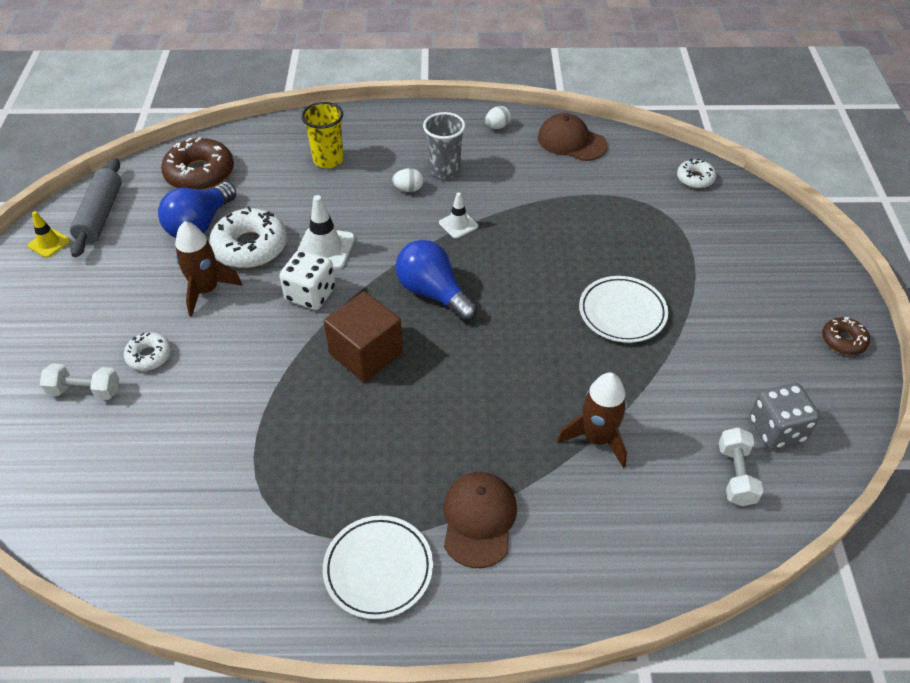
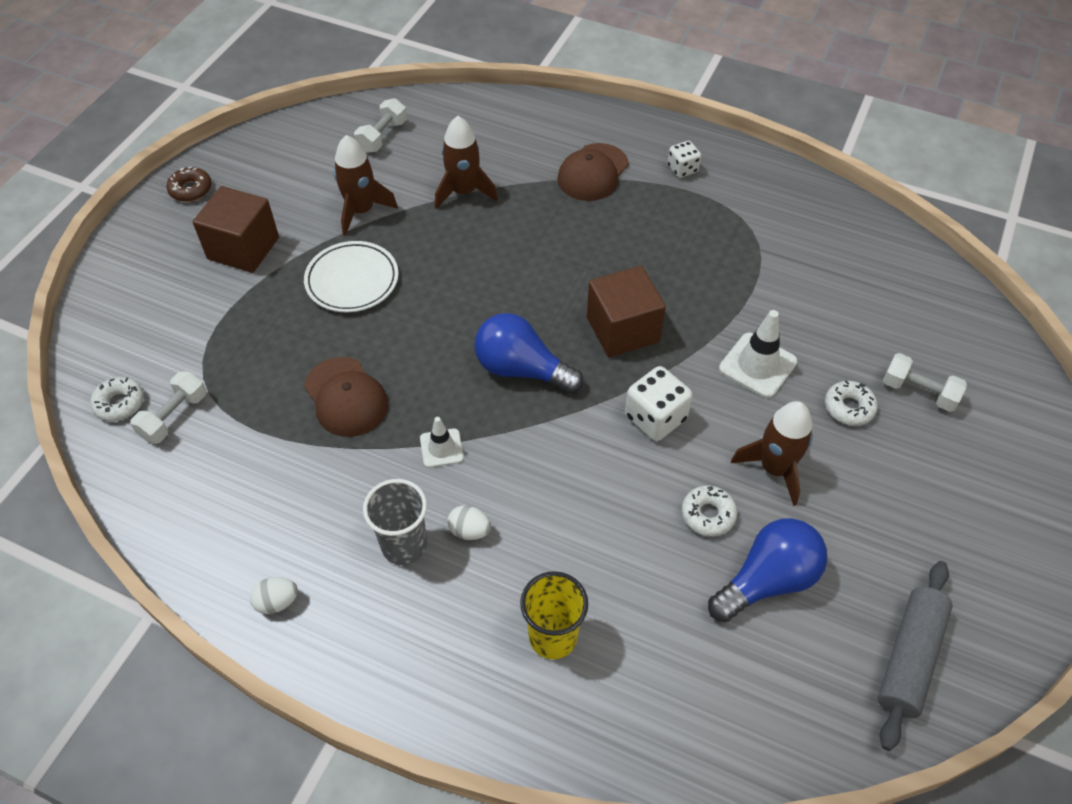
camera: 155 degrees left, 5 degrees up
(49, 243) = (981, 629): yellow traffic cone -> none
(200, 173) = (752, 689): brown donut -> none
(250, 247) = (708, 514): white donut -> white donut, size x0.54
(325, 248) = (616, 475): white traffic cone -> white traffic cone (757, 365)
(378, 569) = (682, 169): white plate -> white dice
(433, 293) = (522, 369): blue light bulb -> blue light bulb turned 135 degrees clockwise
(571, 141) = (204, 527): brown cap -> brown cap (346, 397)
(652, 183) = (174, 416): none -> white dumbbell
(674, 379) = (361, 211): none -> brown rocket
(737, 306) = (243, 248): none -> brown cube
(776, 429) = (321, 151): grey dice -> none

